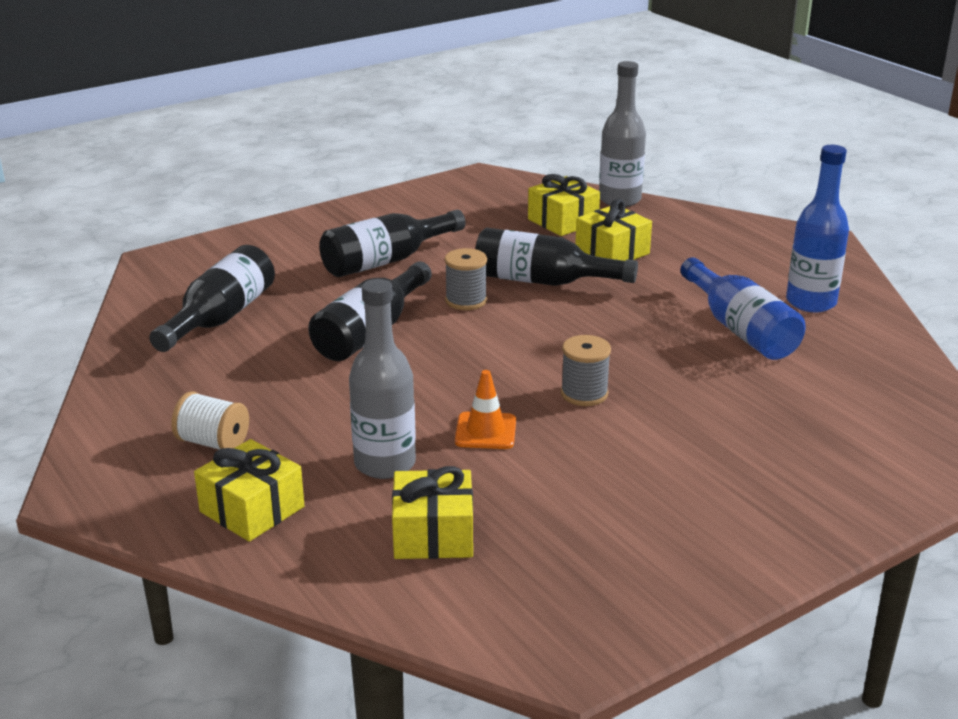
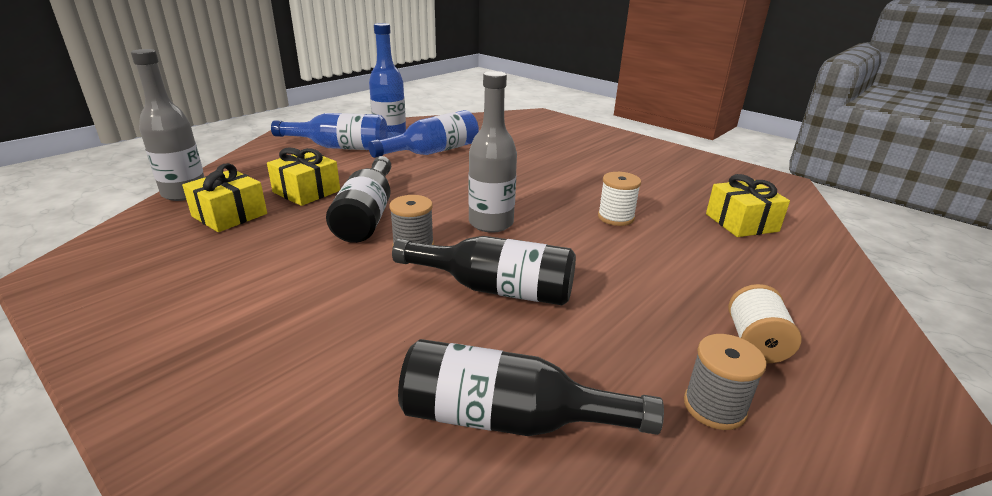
camera: 105 degrees left, 0 degrees up
(252, 509) = (808, 296): yellow gift -> none
(385, 464) = (691, 249): grey bottle -> grey bottle (491, 223)
(386, 261) = (319, 306): black bottle -> none
(485, 431) = (616, 217): orange traffic cone -> white spool
(584, 394) = (543, 190): grey spool -> grey spool (714, 407)
(758, 268) = (339, 147): none -> blue bottle

